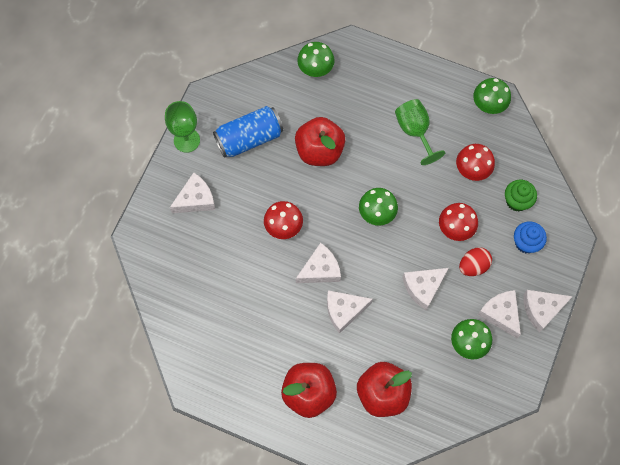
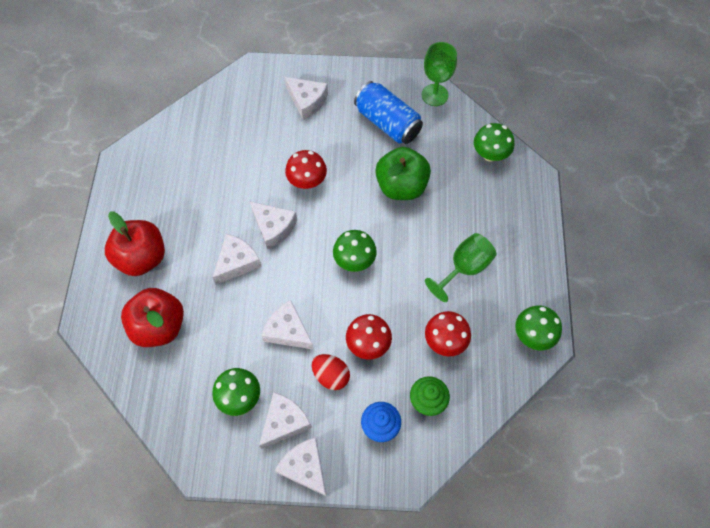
camera: 70 degrees right, 5 degrees down
(186, 140) = (363, 74): green goblet -> green goblet (434, 95)
(319, 151) = (401, 186): red apple -> green apple
(344, 311) = (237, 262): white cheese -> white cheese turned 75 degrees clockwise

